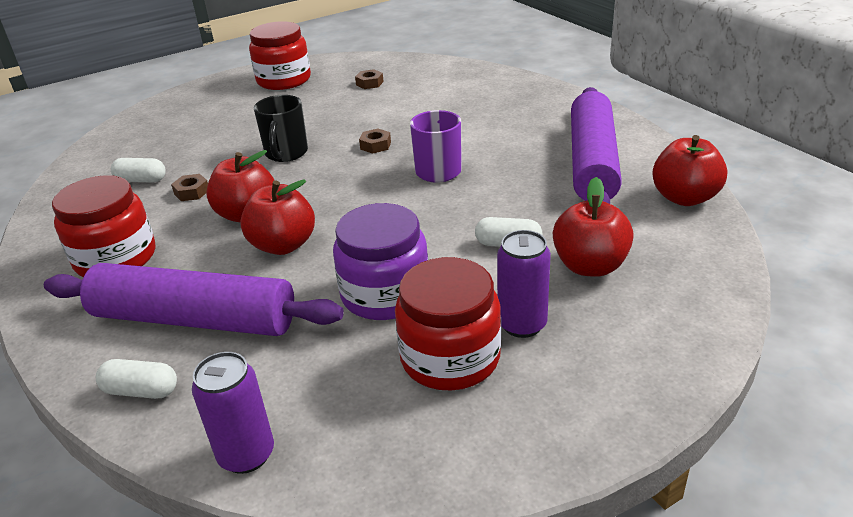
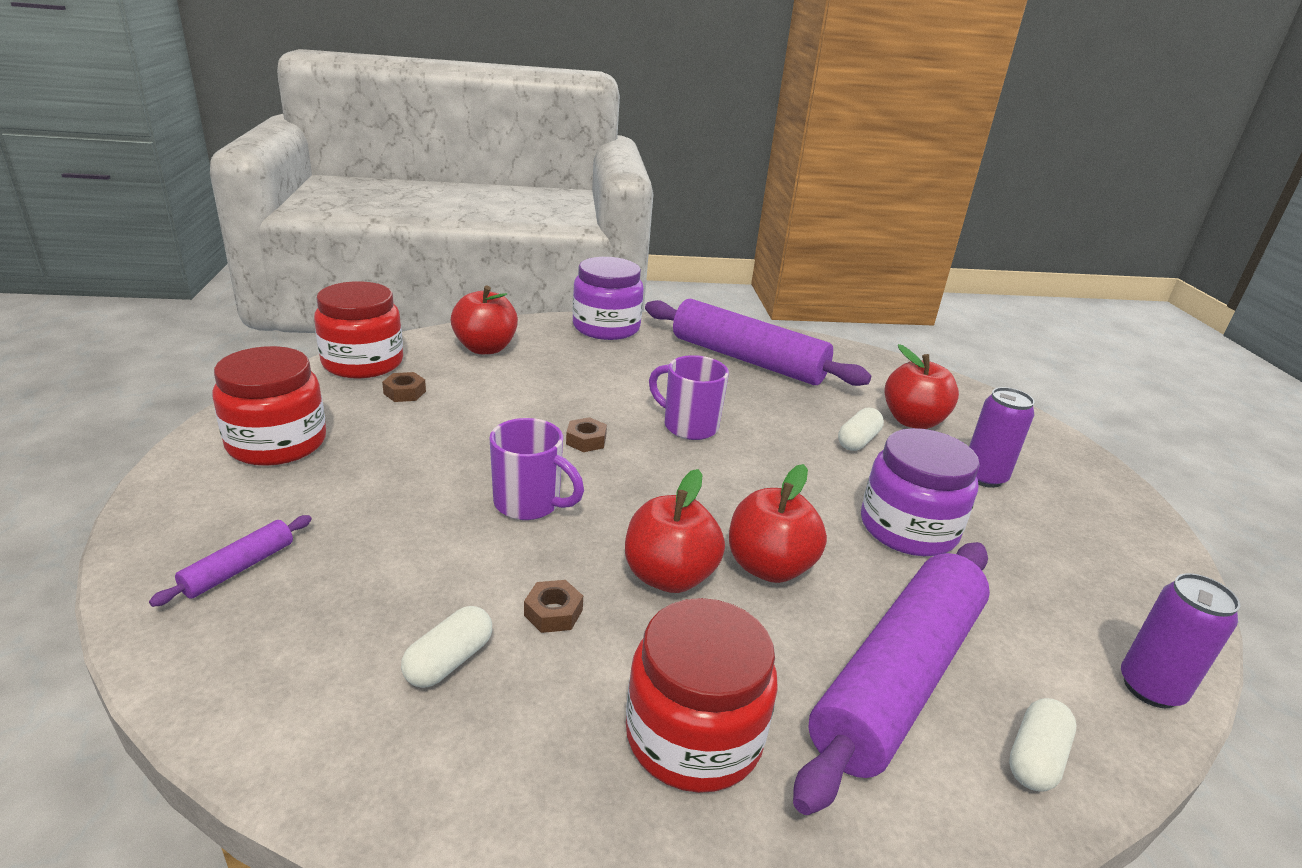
camera: 70 degrees left, 5 degrees down
(179, 115) = (239, 568): none -> purple rolling pin
(286, 154) = (529, 504): black mug -> purple mug
(450, 358) = (1021, 525): red jar -> red jar (363, 363)
(556, 99) = (606, 327): none -> purple jar
(684, 198) = (837, 353): red apple -> red apple (485, 348)

